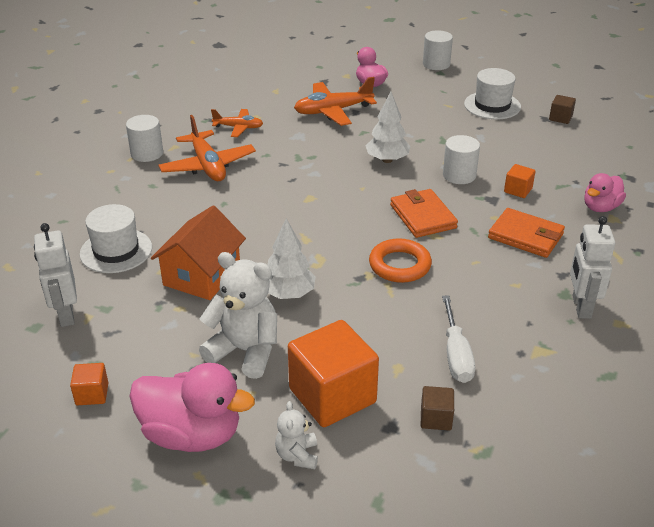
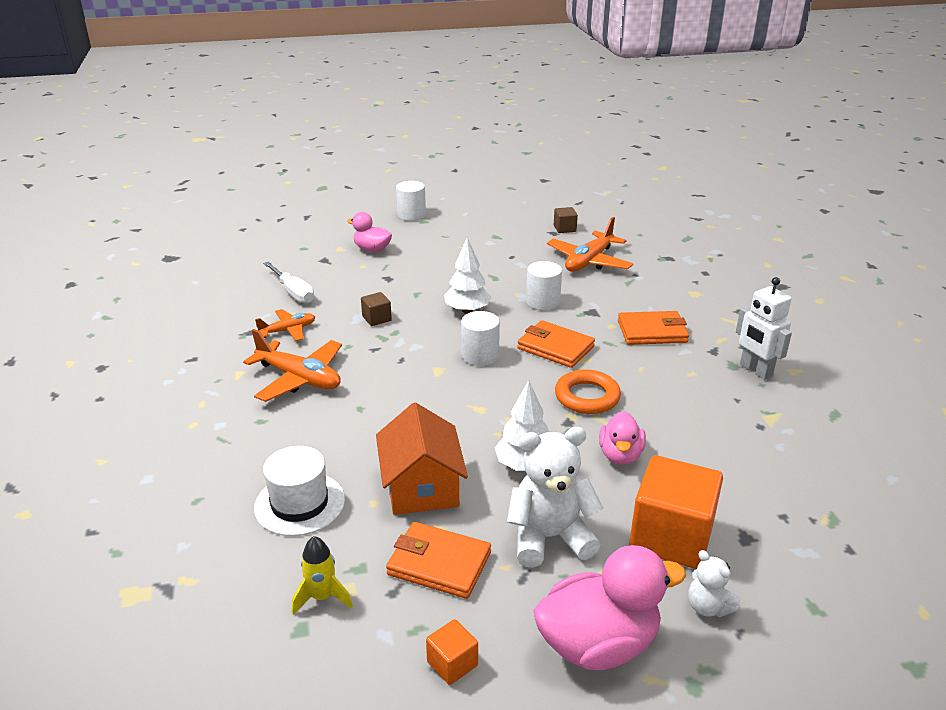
camera: 35 degrees left, 5 degrees down
(66, 315) = (322, 597): white robot -> yellow rocket
(147, 153) = (215, 391): white cylinder -> white cylinder (480, 355)
(154, 330) = (439, 563): none -> orange wallet
(333, 111) = (365, 284): orange plane -> orange plane (589, 261)
(436, 418) = (768, 511): brown cube -> brown cube (376, 318)
(456, 354) = (718, 451): white screwdriver -> white screwdriver (293, 292)
(492, 105) = (500, 235): white hat -> none
(518, 190) = (602, 297): orange cube -> none
(600, 207) = (676, 288): pink duck -> pink duck (620, 455)

